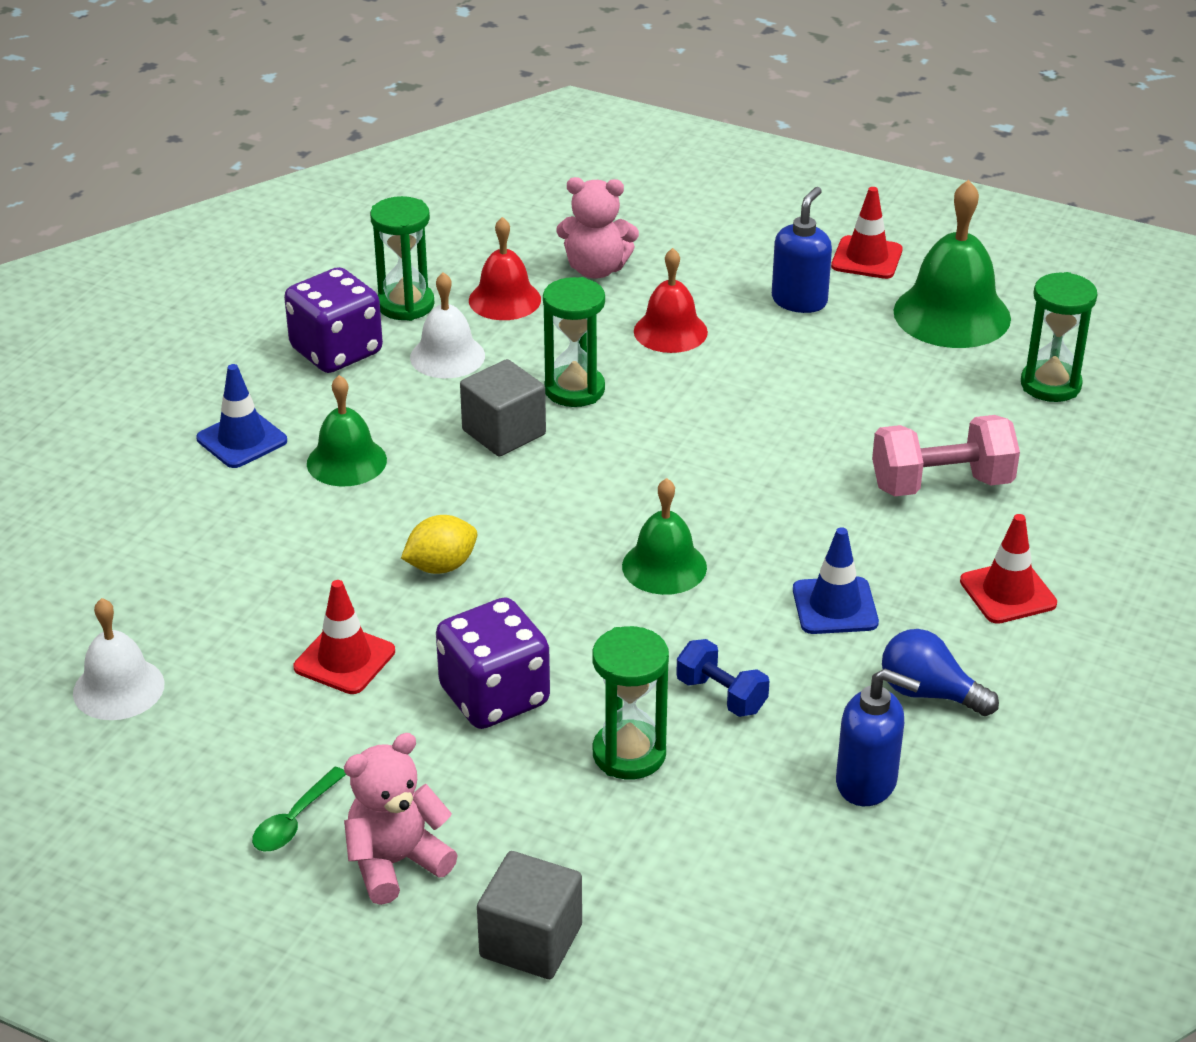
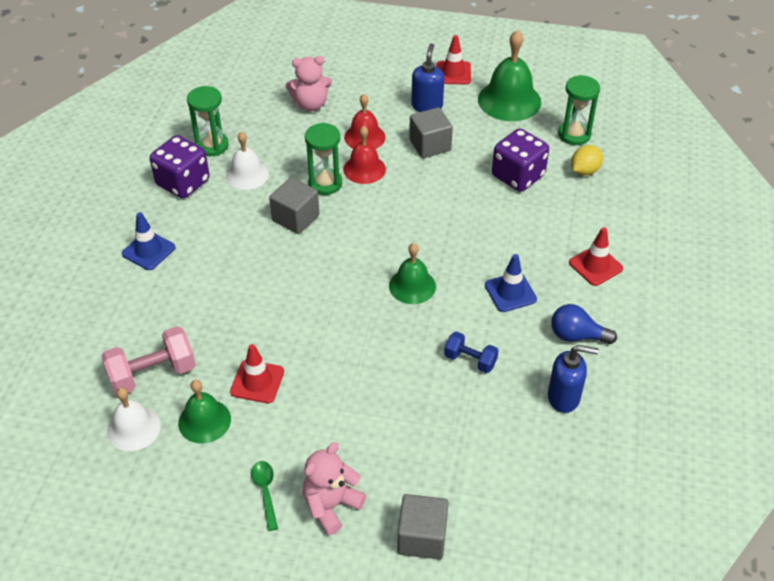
camera: 15 degrees left, 10 degrees up
(295, 820) = (265, 492): green spoon -> green spoon turned 150 degrees clockwise
(346, 461) = (214, 253): green bell -> green bell (204, 421)
(441, 566) = (290, 310): yellow lemon -> yellow lemon (584, 171)
(494, 696) = (349, 387): purple dice -> purple dice (518, 176)
(504, 300) = (266, 133): red bell -> red bell (364, 169)
(629, 754) = (434, 407): green hourglass -> none
(780, 361) = (430, 145): none -> grey cube
(941, 484) = (539, 206): pink dumbbell -> pink dumbbell (152, 374)

